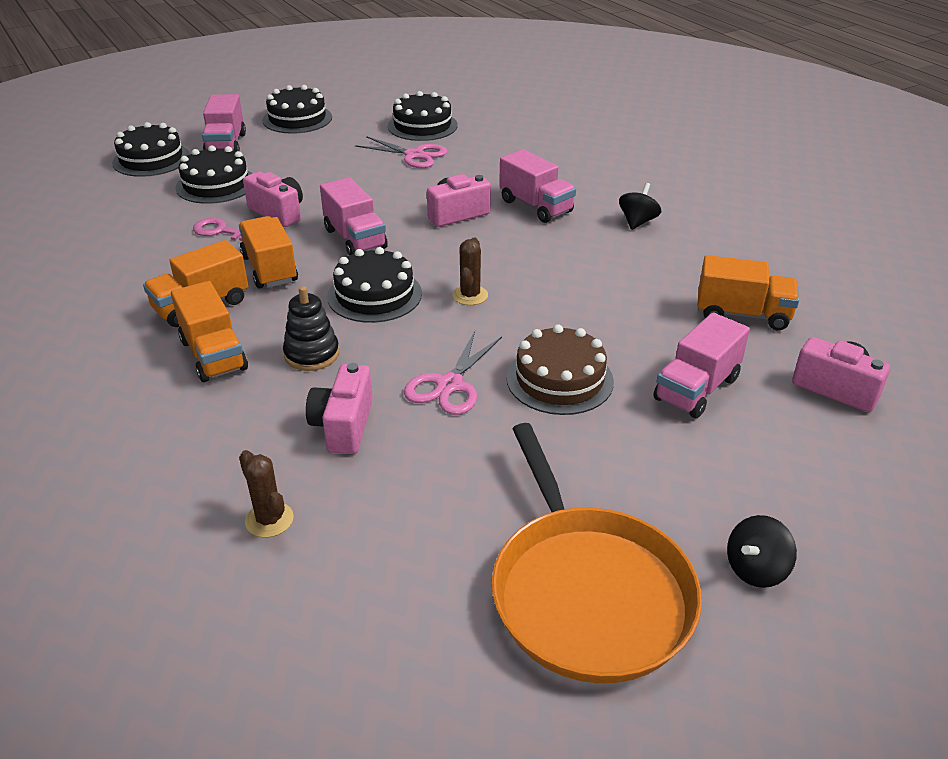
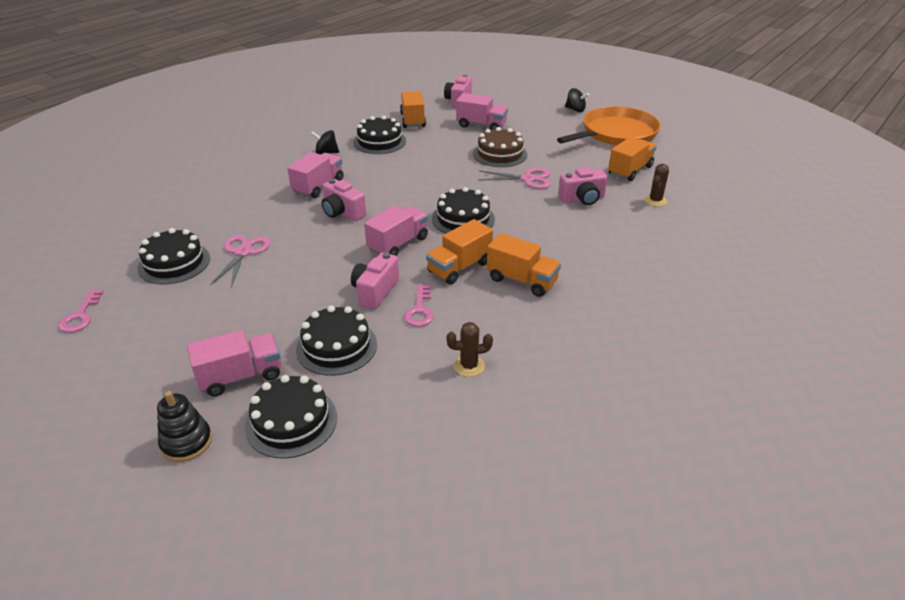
camera: 110 degrees left, 0 degrees up
(214, 355) = (565, 256): orange truck -> orange truck (630, 170)
(297, 119) = (160, 348): black cake -> black cake (379, 142)
(312, 354) = (536, 223): black stacking toy -> black stacking toy (186, 442)
(372, 93) = (81, 316): none -> pink key
(470, 295) = (442, 189): brown cactus -> brown cactus (469, 366)

